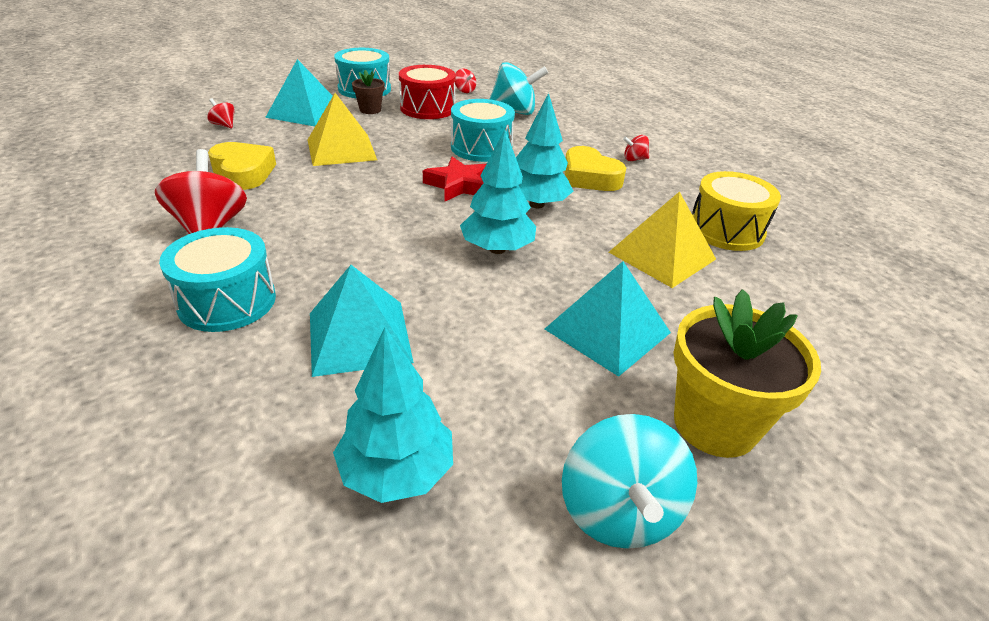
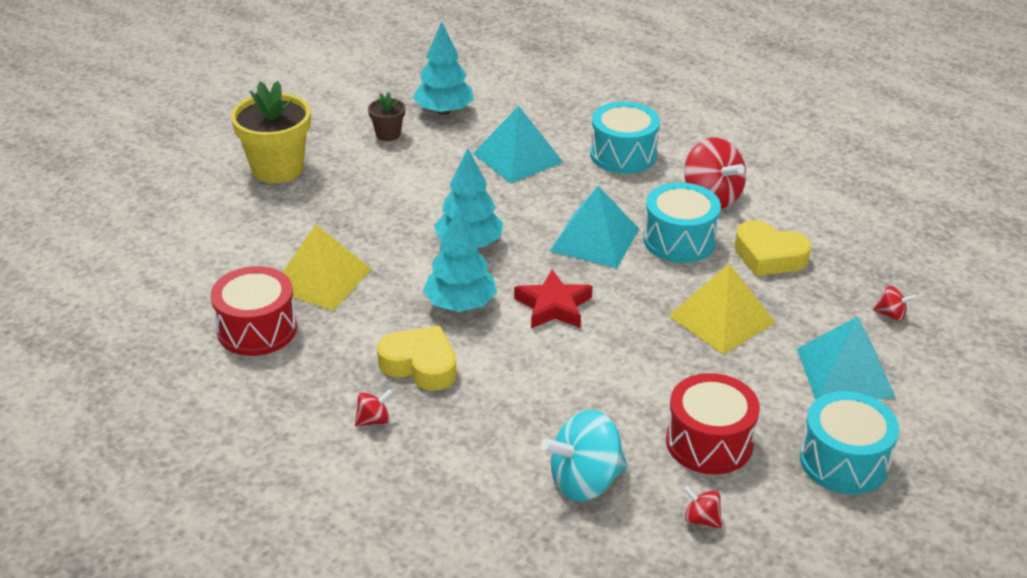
camera: 160 degrees right, 0 degrees up
(370, 110) = (776, 408): brown flower pot -> brown flower pot (388, 134)
(481, 148) = (573, 377): turquoise drum -> turquoise drum (679, 240)
(607, 330) = (355, 203): turquoise pyramid -> turquoise pyramid (594, 240)
(618, 512) = (328, 123): turquoise spinning top -> none
(726, 230) = (257, 329): yellow drum -> red drum

